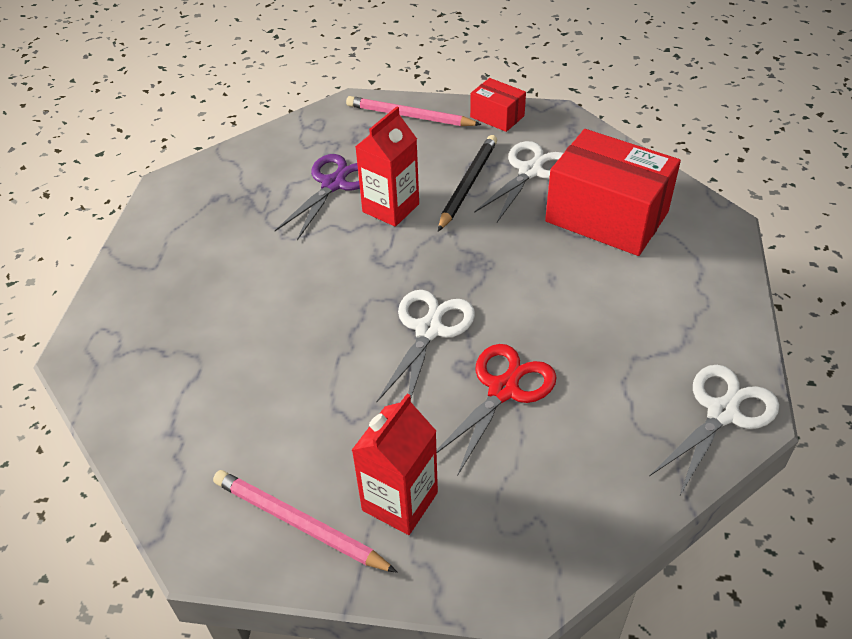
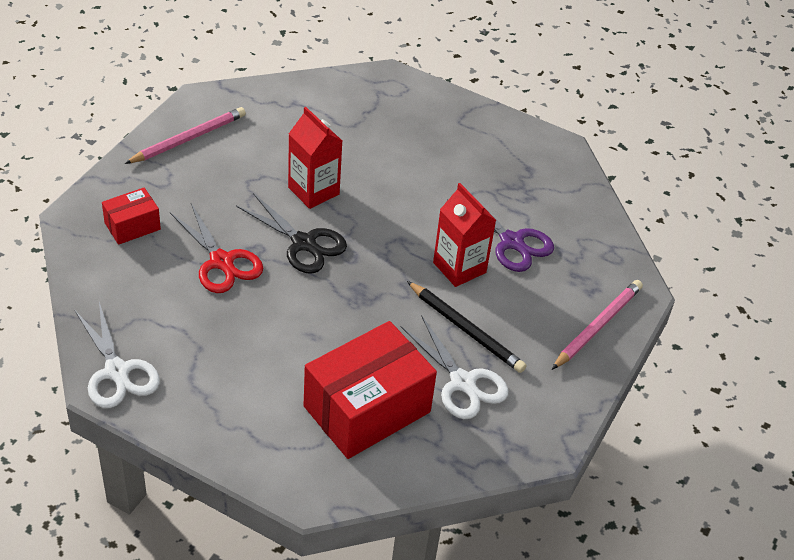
camera: 105 degrees right, 0 degrees up
(400, 501) = (172, 183): red carton -> red carton (313, 191)
(429, 329) = (304, 243): white scissors -> black scissors
(497, 116) = (567, 394): red box -> red box (132, 226)

